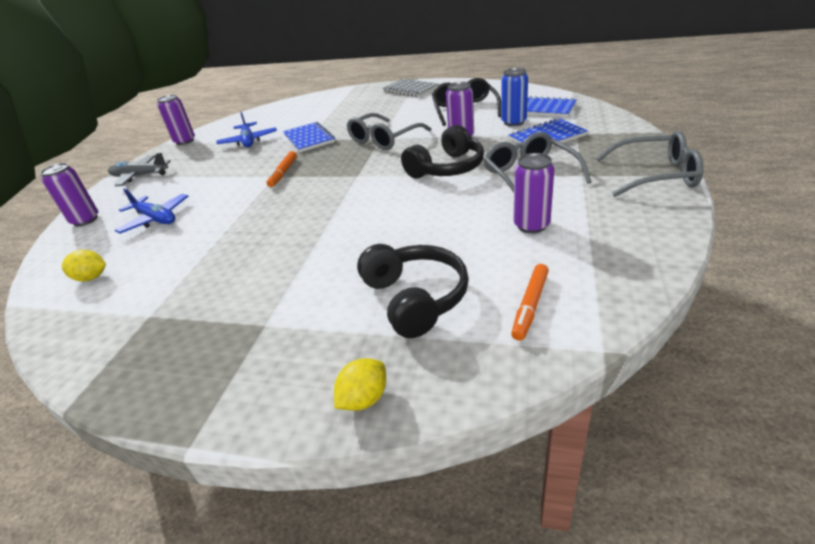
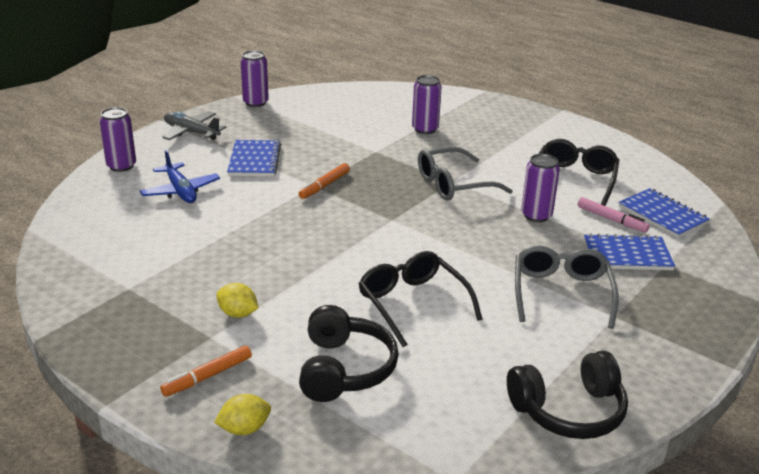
camera: 20 degrees right, 5 degrees down
(91, 278) = (101, 231): yellow lemon -> yellow lemon (238, 314)
(248, 141) = (317, 129): blue plane -> none
(309, 139) = (378, 151): blue notebook -> blue notebook (254, 160)
(410, 90) = (540, 124): grey notebook -> none
(426, 224) = (412, 303): none -> black glasses
(447, 168) = (486, 249): black headphones -> black headphones (568, 410)
(513, 122) = (611, 219): blue can -> pink marker
(530, 305) = (433, 419): orange marker -> orange marker (208, 376)
(531, 225) = (508, 347): purple can -> purple can (425, 129)
(656, 175) = (691, 350): grey glasses -> none

